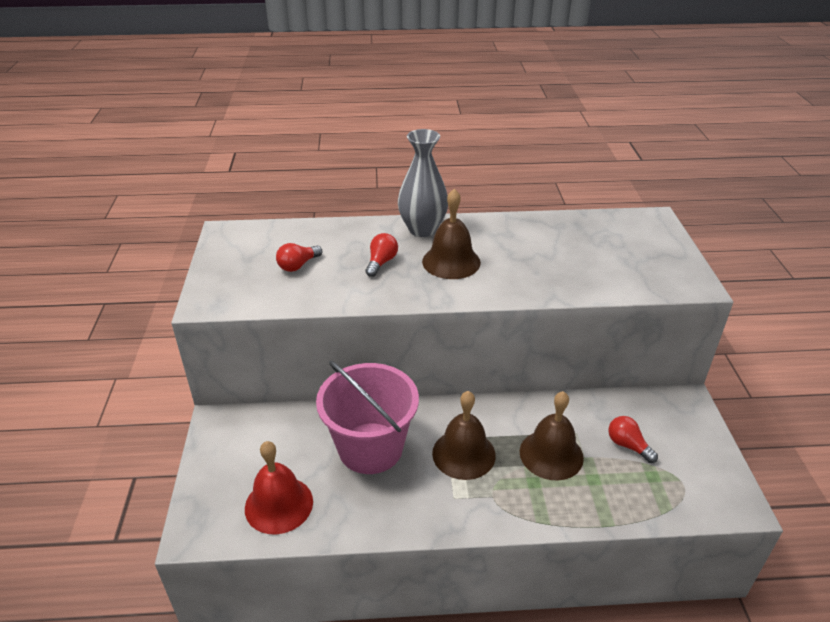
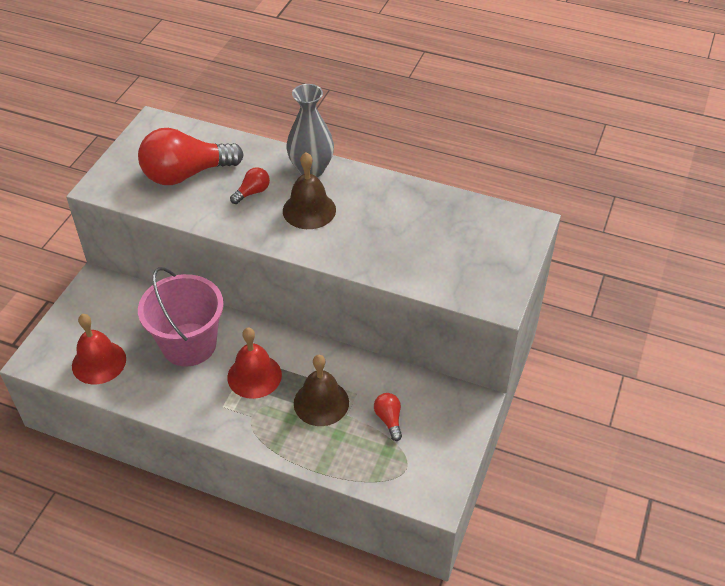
camera: 25 degrees right, 10 degrees up
(298, 265) = (186, 174): red light bulb -> red light bulb, size x2.26
(463, 454) = (254, 376): brown bell -> red bell

